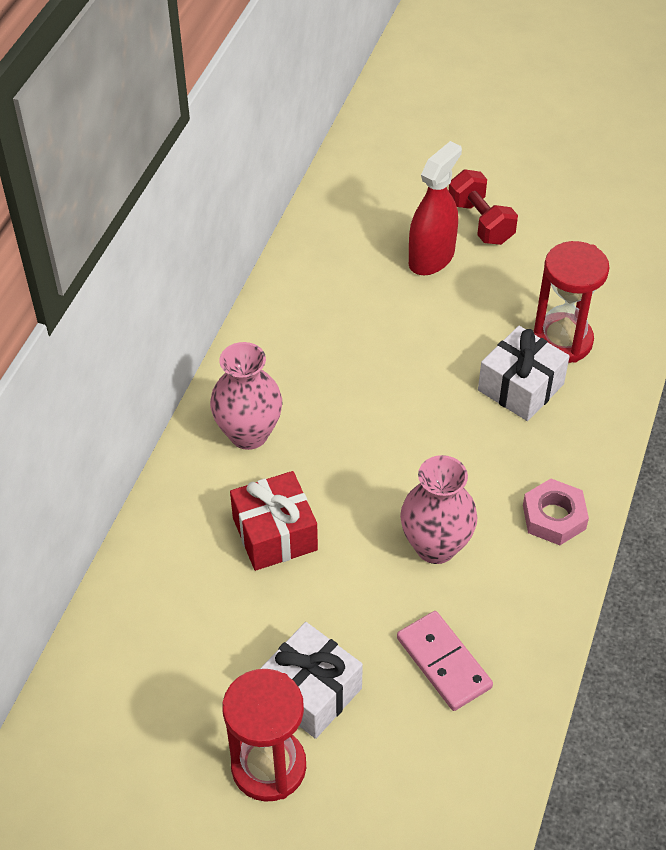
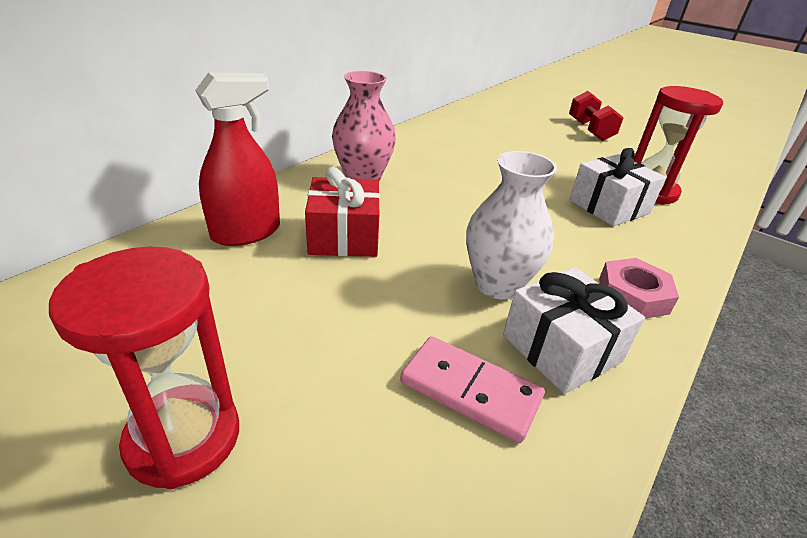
camera: 15 degrees right, 15 degrees down
(311, 692) = (294, 370): white gift -> white gift (561, 348)
(431, 258) = (548, 136): red spray bottle -> red spray bottle (246, 232)
(435, 546) = (497, 284): pink vase -> white vase
(444, 662) = (470, 390): pink domino -> pink domino turned 45 degrees counterclockwise

